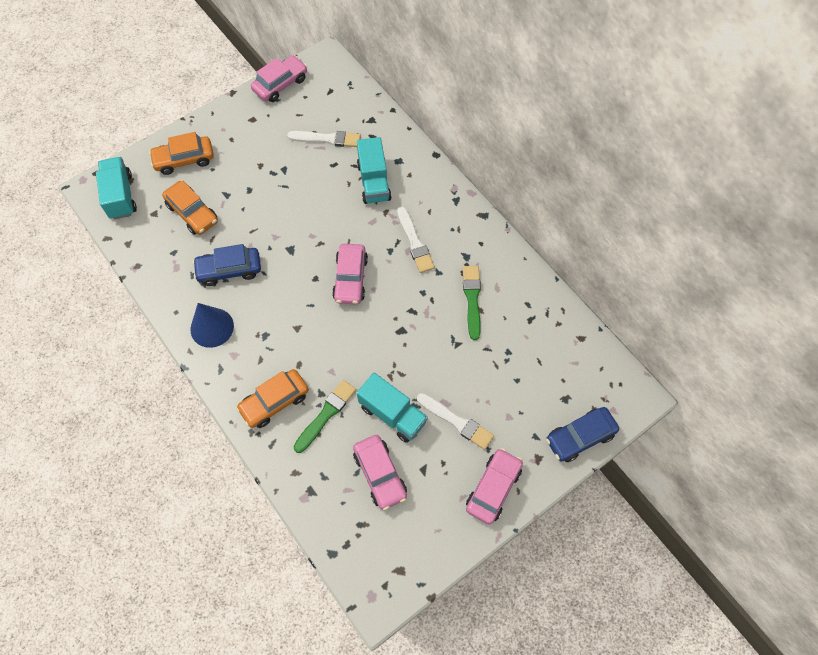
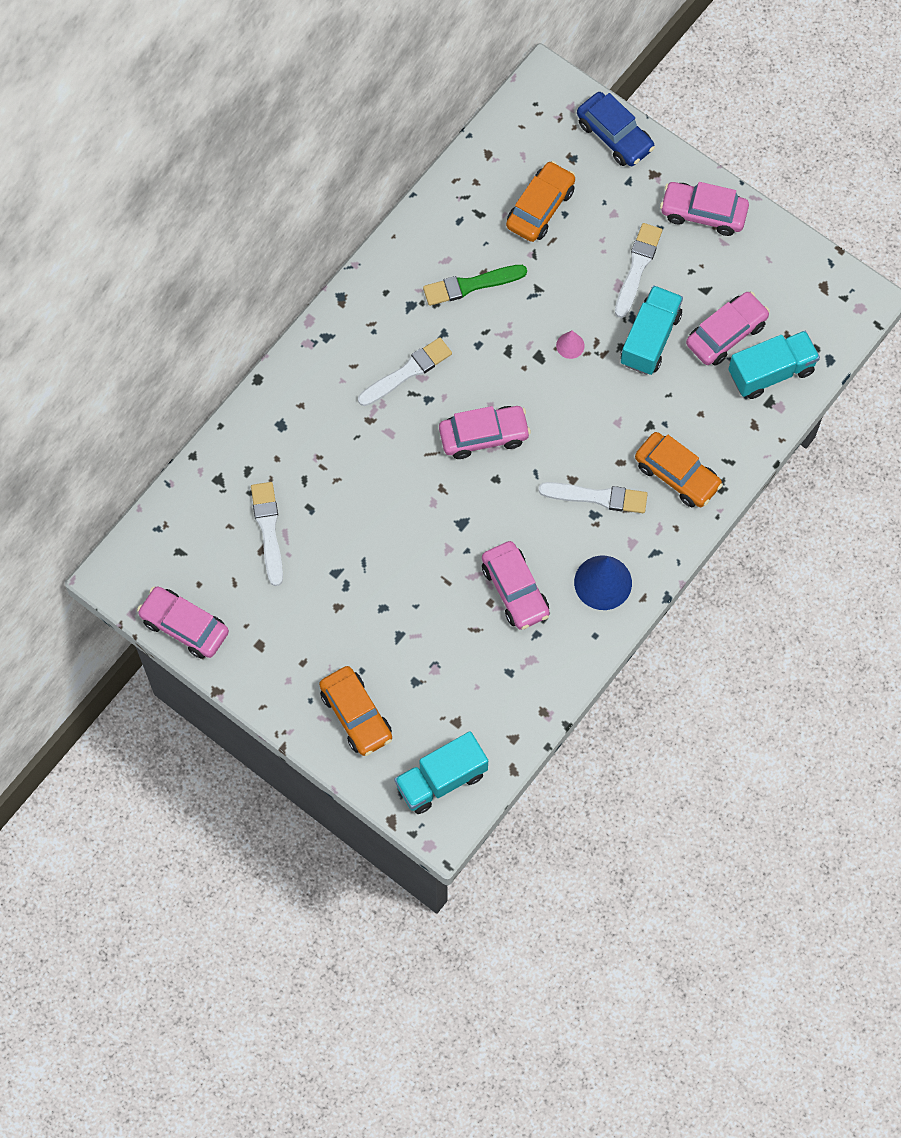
camera: 105 degrees left, 5 degrees up
(192, 213) = (441, 670): orange car -> orange car (540, 207)
(229, 270) = (515, 590): blue car -> pink car
(277, 341) = (597, 497): none -> white brush
(326, 414) = (674, 412): green brush -> none
(374, 182) = (325, 448): turquoise truck -> turquoise truck (771, 372)
(404, 354) = (570, 345): none -> pink cone

